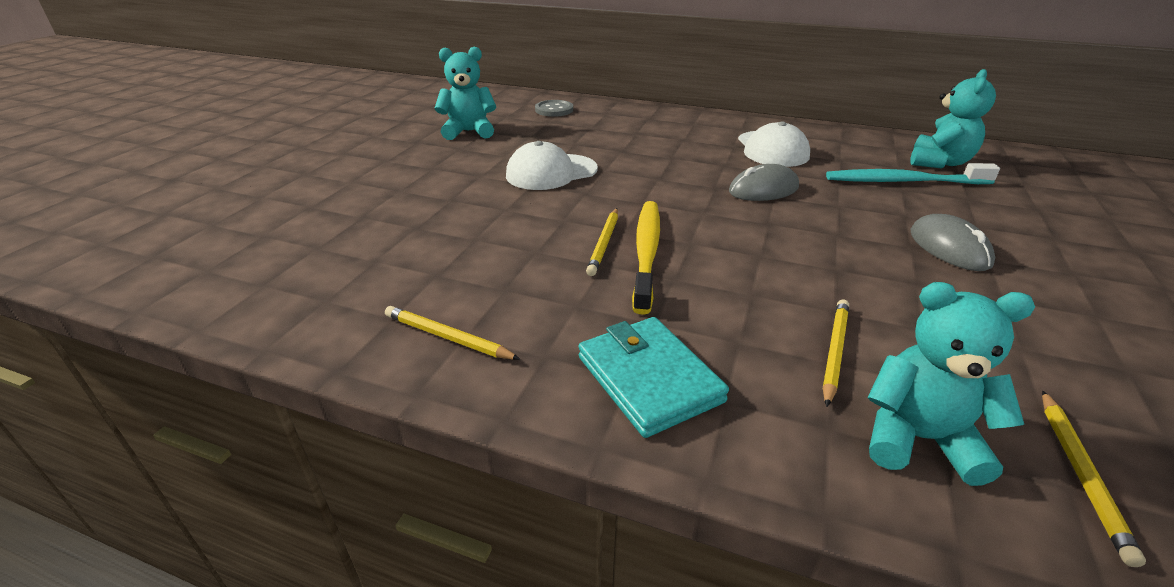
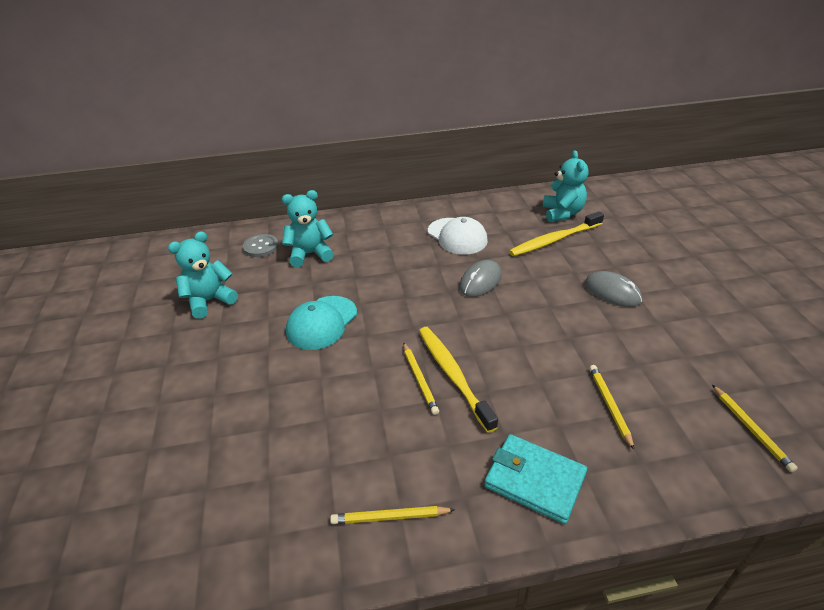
camera: 30 degrees left, 5 degrees up
(551, 172) = (321, 323): white cap -> turquoise cap
(903, 181) = (554, 240): turquoise toothbrush -> yellow toothbrush
(918, 439) = (681, 446): turquoise teddy bear -> turquoise teddy bear (310, 254)

